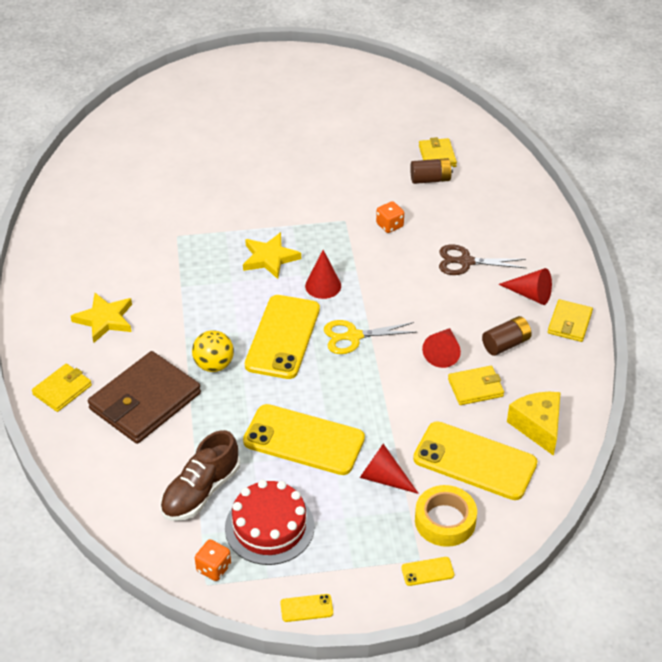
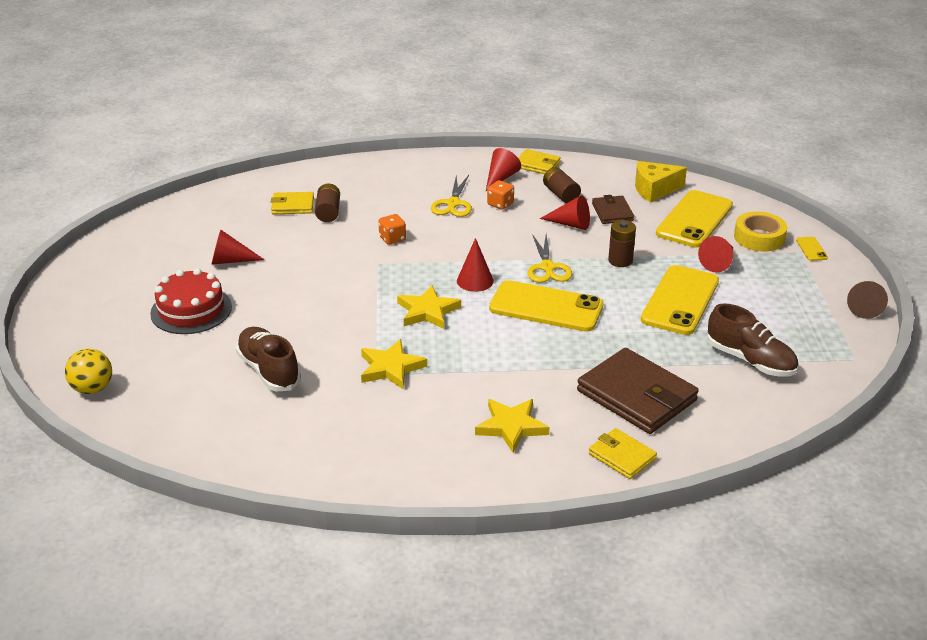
camera: 85 degrees left, 10 degrees down
(180, 177) = (269, 370): none -> brown shoe
(185, 243) = (391, 368): none -> yellow star
(213, 568) = (836, 354): orange dice -> orange dice (500, 204)
(214, 365) = (584, 350): yellow ball -> yellow ball (92, 388)
(269, 527) = (783, 323): red cake -> red cake (191, 310)
(306, 608) = (864, 307): yellow phone -> brown cone
(337, 133) = (230, 260): none -> red cone
(375, 393) = (620, 260): none -> brown battery
(465, 262) = (453, 204): brown scissors -> yellow scissors
(475, 388) = (612, 212): yellow wallet -> brown wallet

